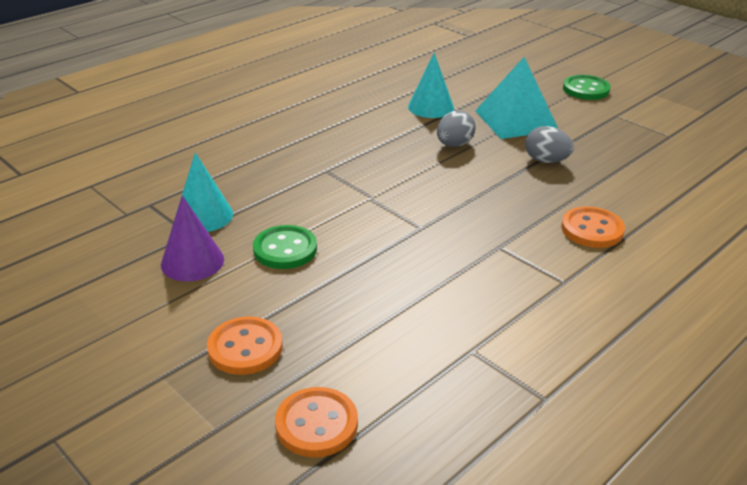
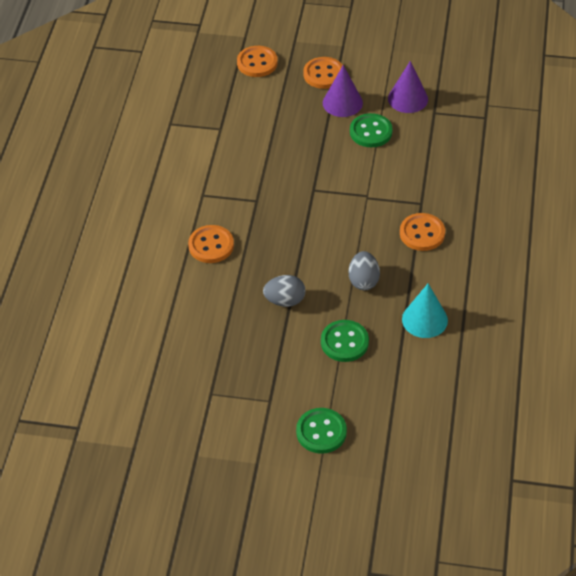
camera: 145 degrees right, 15 degrees up
(204, 216) = (443, 127): turquoise cone -> none
(272, 297) = (342, 103): none -> purple cone
(357, 151) = (422, 233): none -> orange button
(516, 120) = (344, 342): turquoise pyramid -> green button

